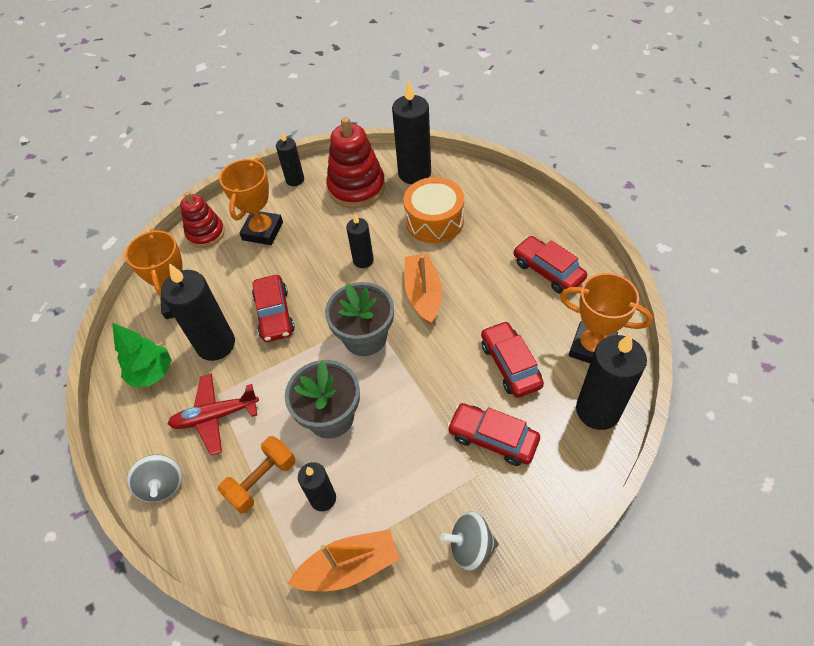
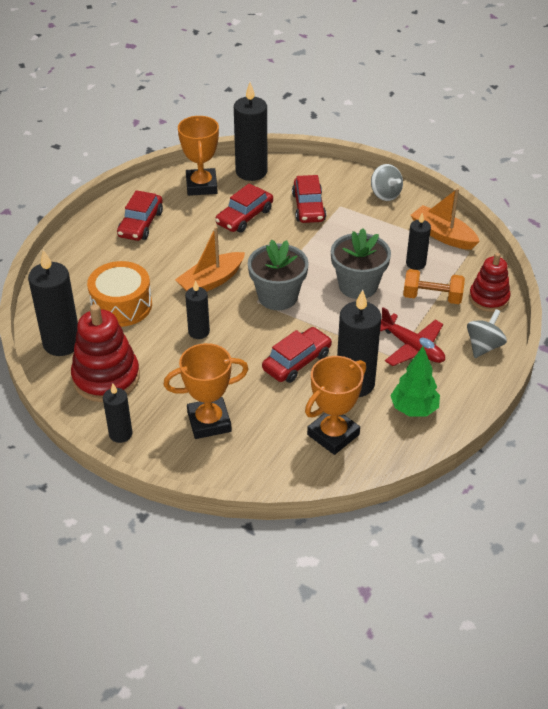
camera: 125 degrees left, 10 degrees down
(206, 233) = (241, 468): red stacking toy -> red stacking toy (488, 298)

